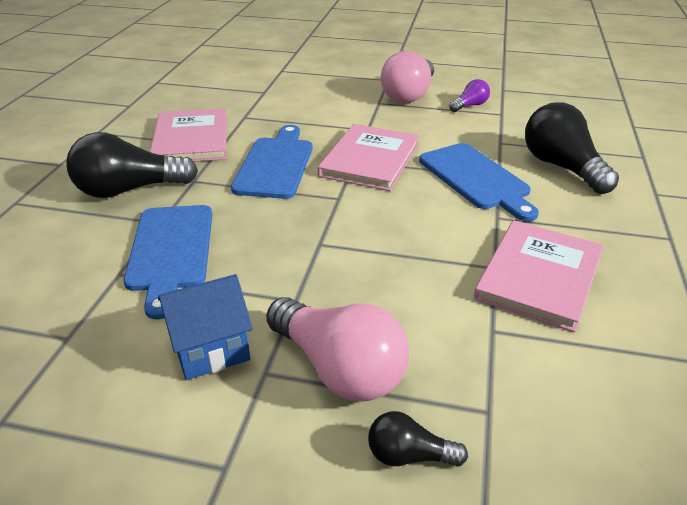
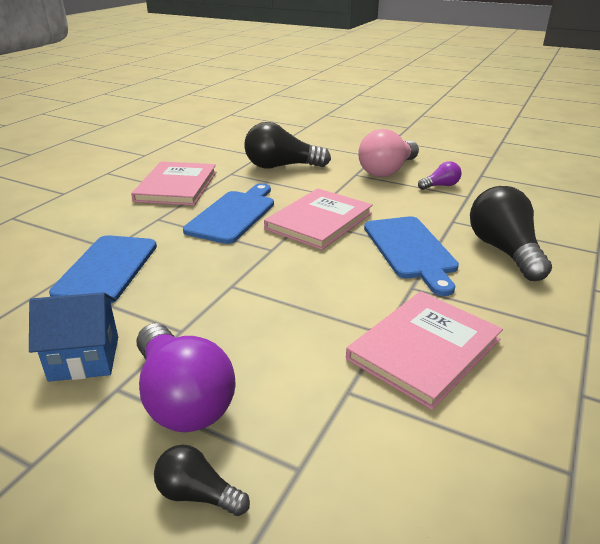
camera: 15 degrees right, 5 degrees down
(129, 190) = (103, 219): black light bulb -> black light bulb (281, 166)
(339, 368) = (182, 398): pink light bulb -> purple light bulb

